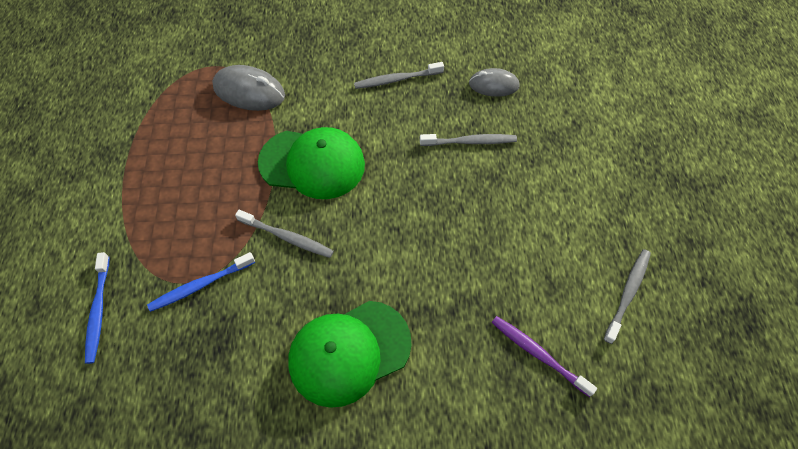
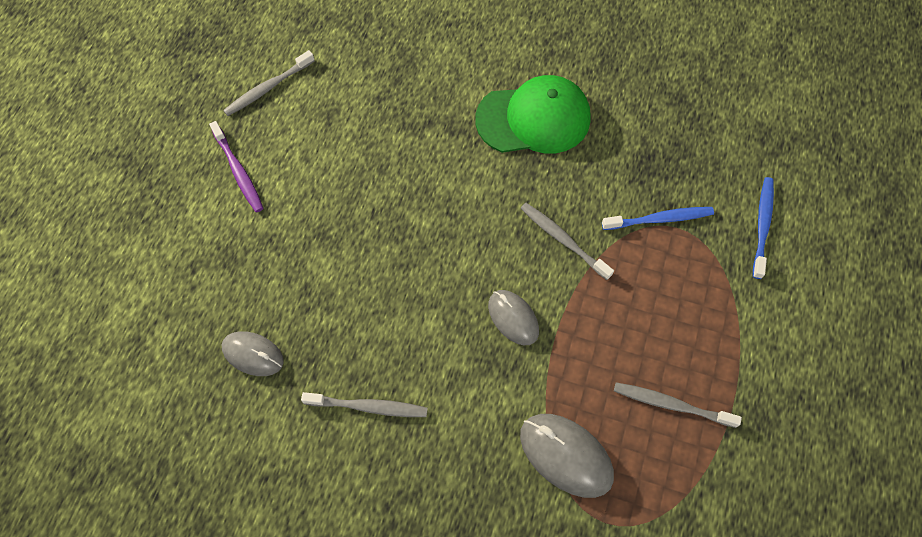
camera: 160 degrees left, 5 degrees up
(312, 163) = (513, 318): green cap -> grey mouse
(470, 142) = (324, 285): grey toothbrush -> grey toothbrush (671, 404)
(538, 354) = (374, 69): purple toothbrush -> purple toothbrush (238, 171)

